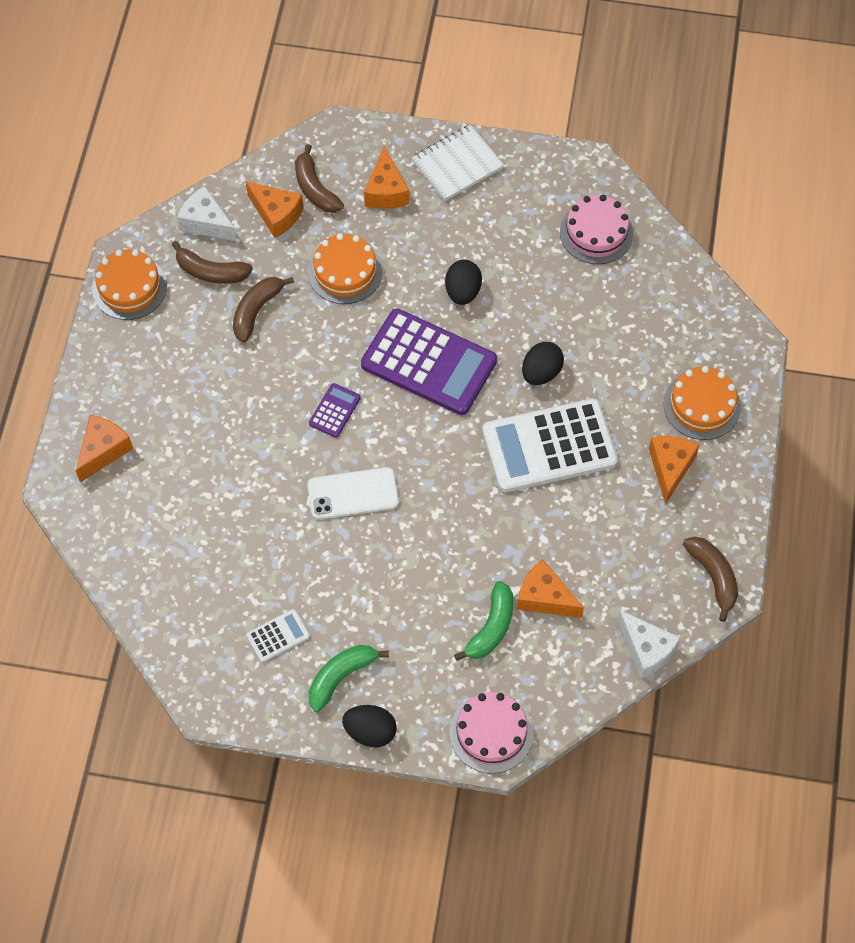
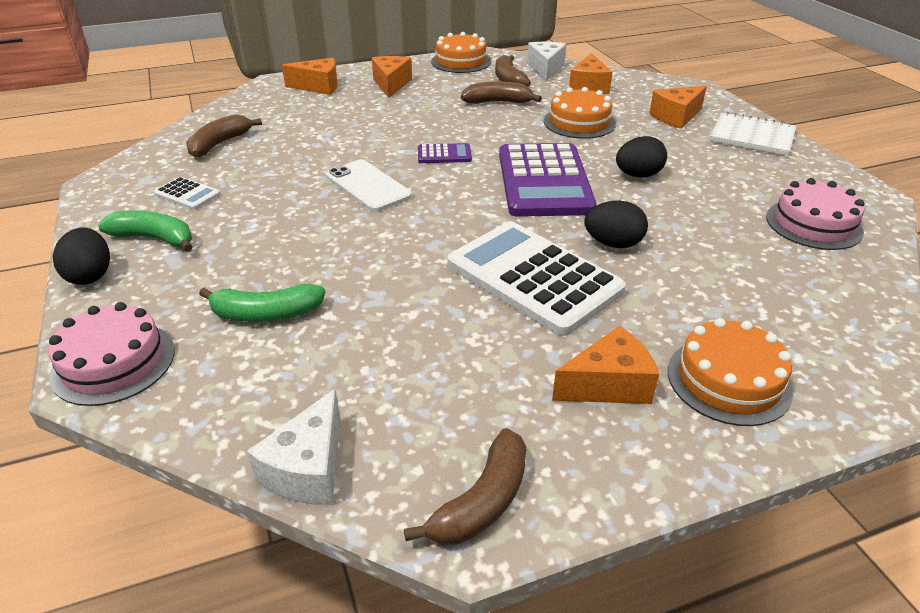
camera: 60 degrees right, 25 degrees down
(315, 188) = (632, 93): brown banana -> brown banana (220, 144)
(544, 597) = (332, 341): orange cheese -> orange cheese (391, 84)

